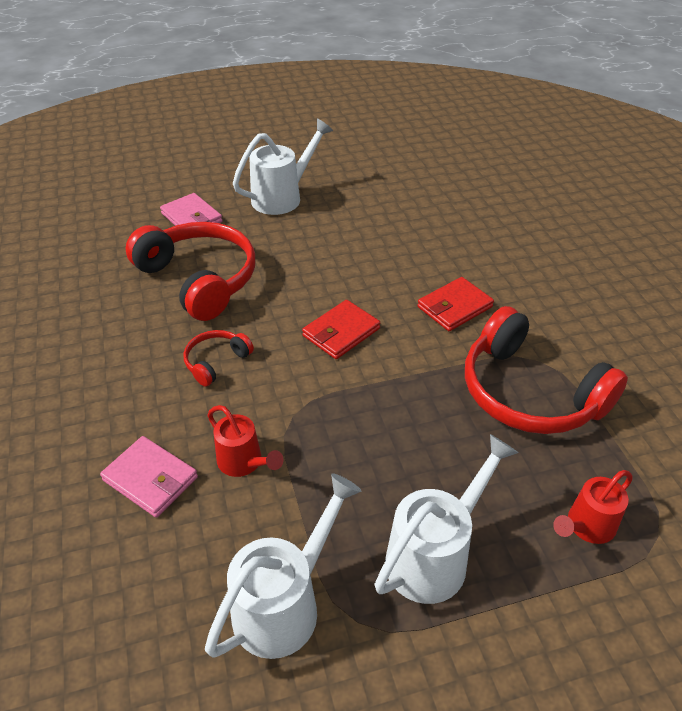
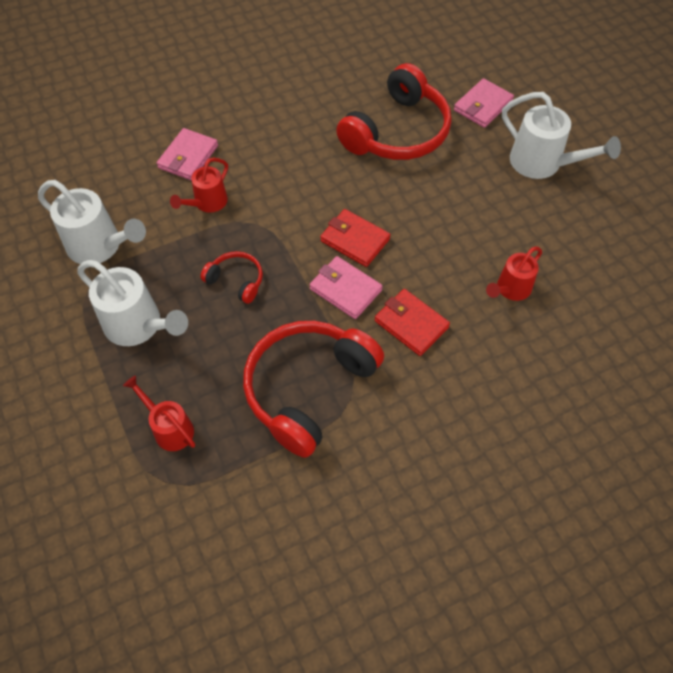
camera: 80 degrees right, 15 degrees up
(216, 362) = (302, 165): red headphones -> red headphones (236, 280)
(406, 348) = (345, 289): none -> pink wallet
(422, 240) = (510, 289): none -> red watering can

